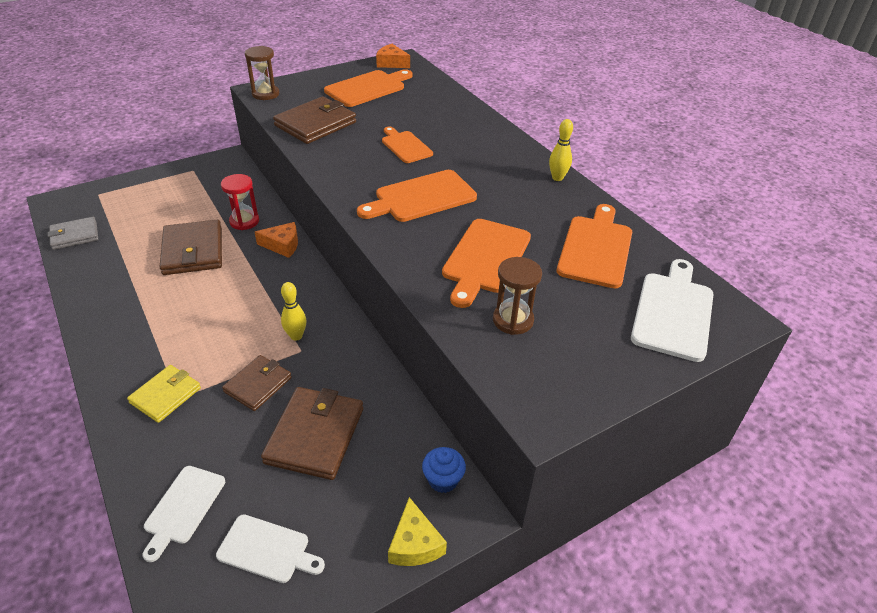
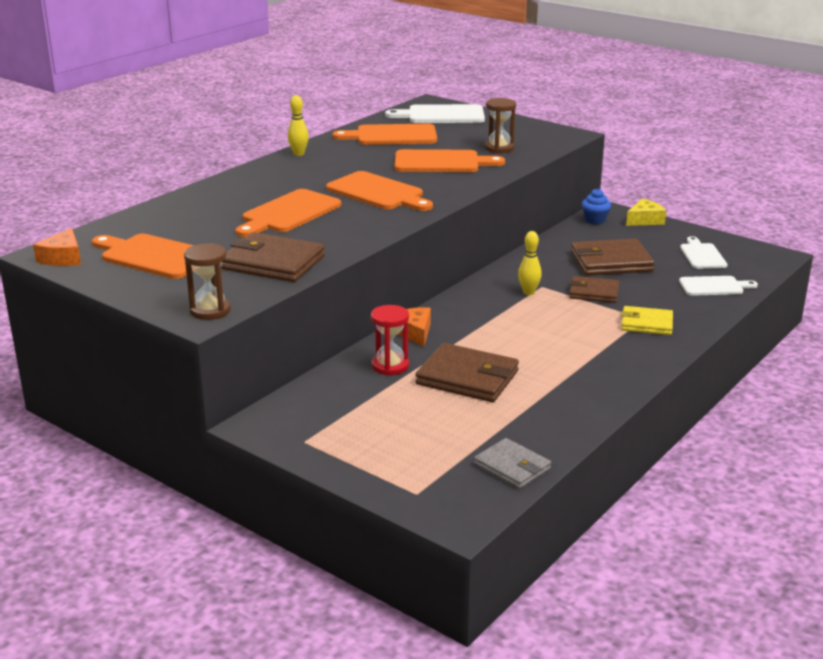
camera: 110 degrees left, 15 degrees down
(193, 251) = (467, 378): brown wallet -> brown wallet turned 60 degrees clockwise
(405, 146) = (289, 213): orange cutting board -> orange cutting board, size x1.56

